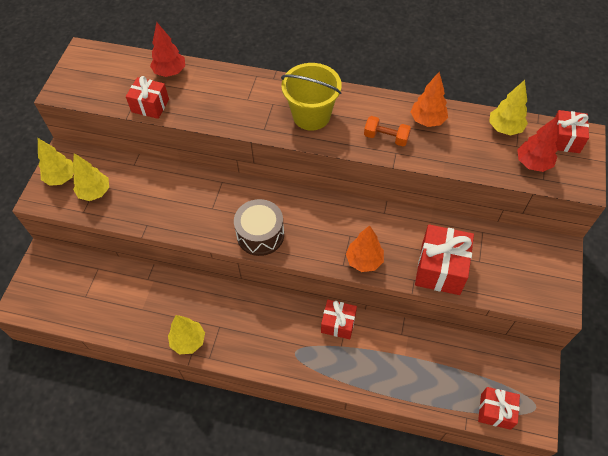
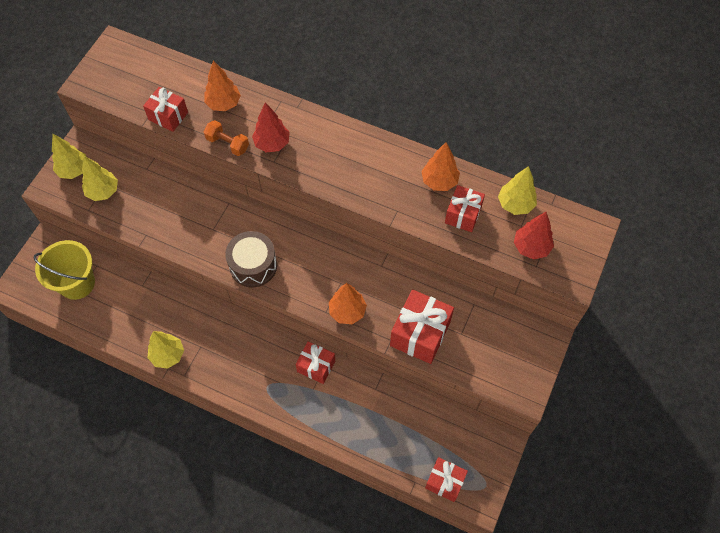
camera: 10 degrees right, 5 degrees up
(170, 72) = (196, 82): red tree -> red tree (272, 143)
(202, 86) = (223, 104): none -> orange tree
(311, 115) = (324, 155): yellow bucket -> yellow bucket (77, 283)
(386, 137) = (392, 193): orange dumbbell -> orange dumbbell (227, 144)
(565, 139) = (573, 227): red gift -> red gift (463, 215)

